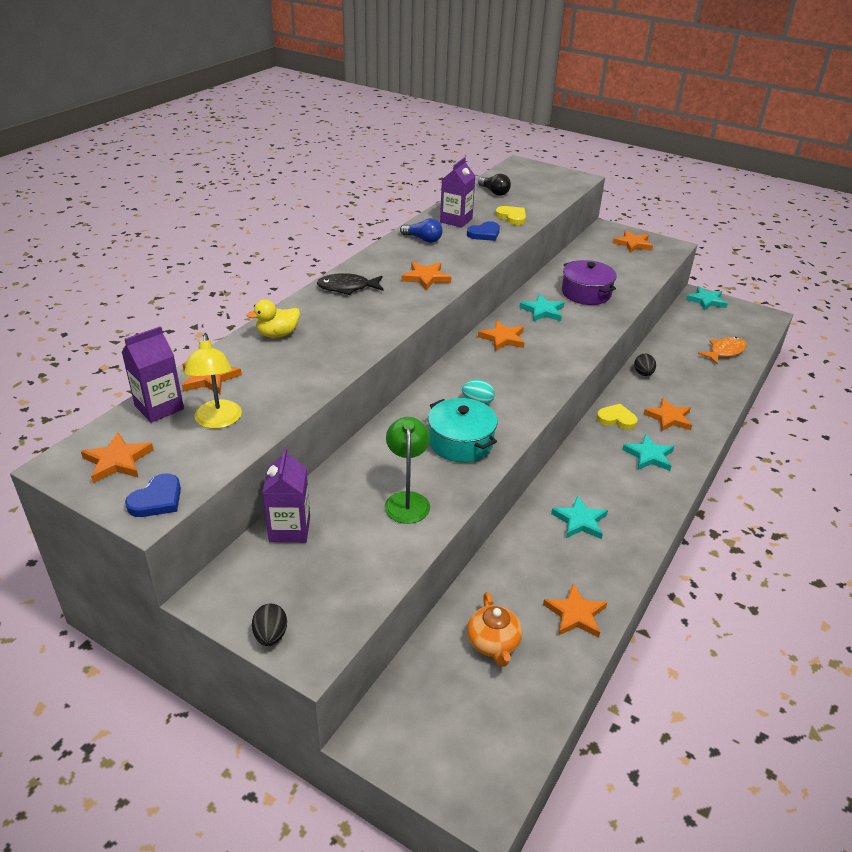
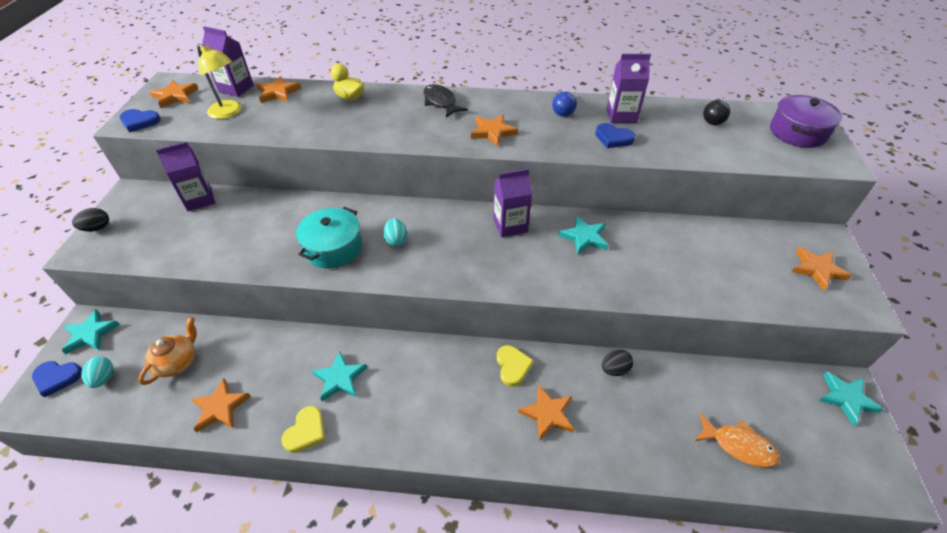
camera: 65 degrees right, 10 degrees up
(218, 421) = (229, 113): yellow lamp -> yellow lamp turned 105 degrees counterclockwise
(407, 500) = (247, 242): green lamp -> none
(455, 771) = (57, 378): none -> blue heart
(482, 718) = (104, 378): none -> turquoise egg
(493, 643) = (177, 362): orange teapot -> orange teapot turned 150 degrees clockwise
(503, 338) = (510, 225): orange star -> purple carton
(512, 217) = (671, 144): yellow heart -> yellow heart (306, 431)
(586, 293) = (653, 259): purple pot -> purple pot (797, 133)
(649, 456) = (467, 411): turquoise star -> turquoise star (90, 334)

